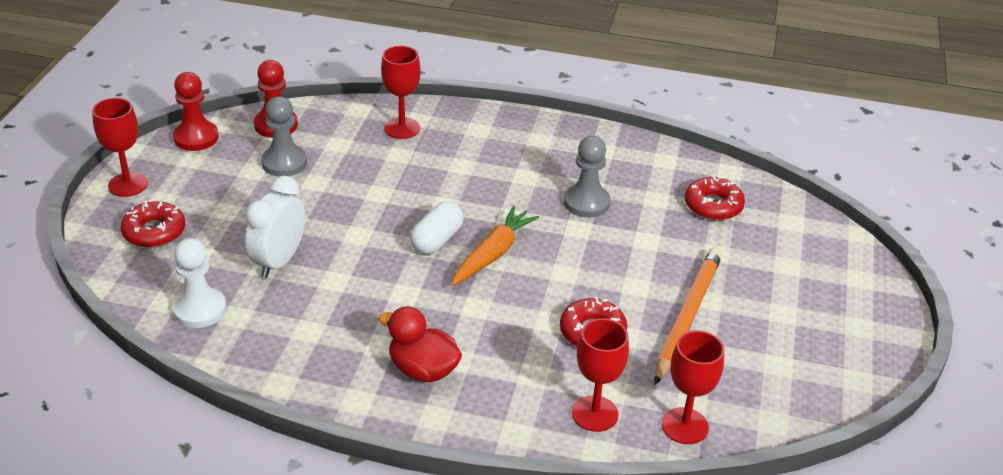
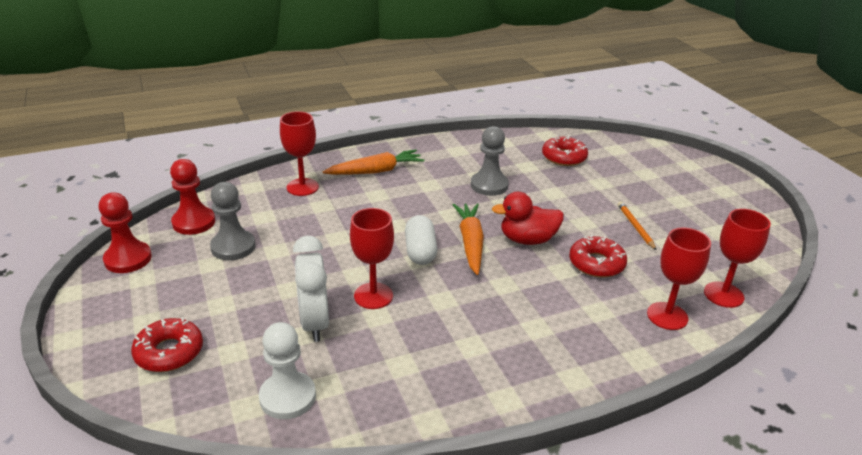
camera: 35 degrees left, 5 degrees down
(128, 184) = (97, 324): red goblet -> red goblet (373, 296)
(423, 370) = (523, 348): red duck -> red duck (527, 240)
(489, 139) = (376, 171): none -> orange carrot
(687, 316) = (635, 227): orange pencil -> orange pencil, size x0.50

